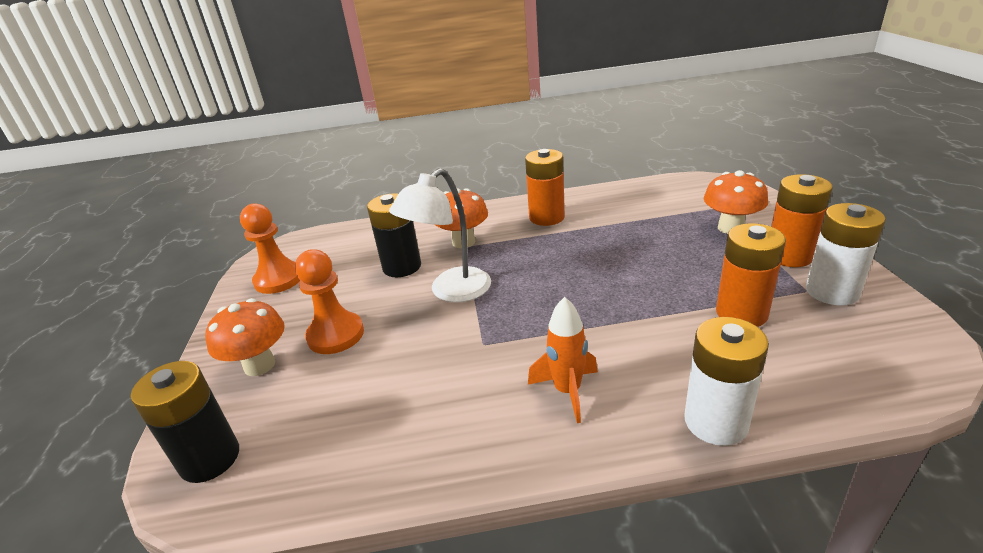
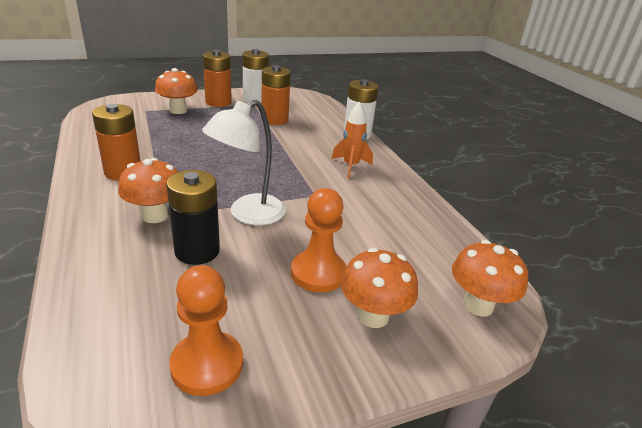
camera: 110 degrees left, 0 degrees up
(210, 459) = (478, 305): black battery -> orange mushroom
(451, 292) = (248, 214): white lamp -> white lamp turned 105 degrees clockwise

